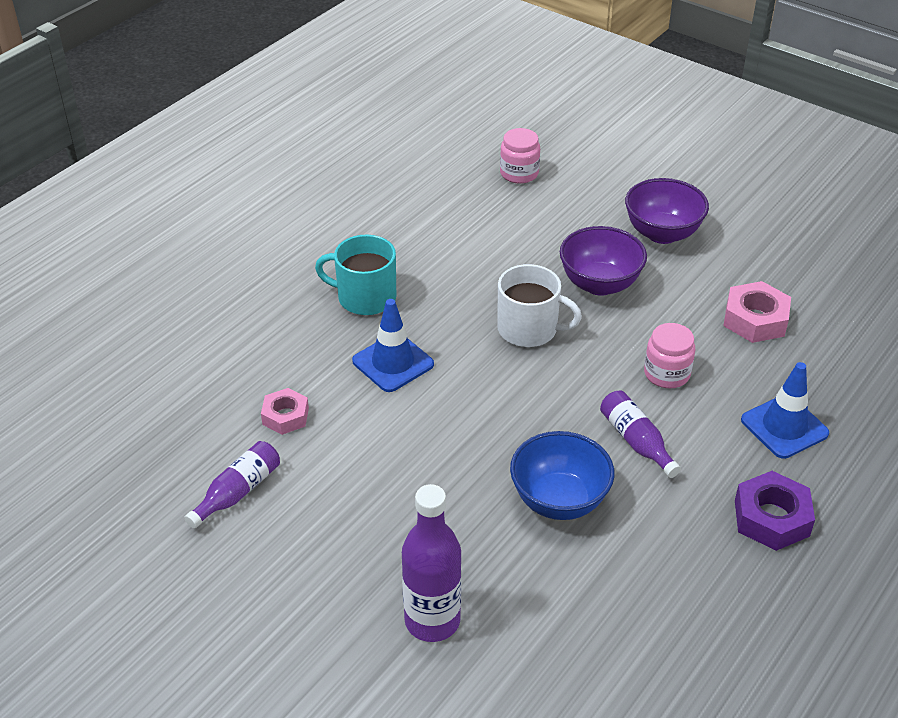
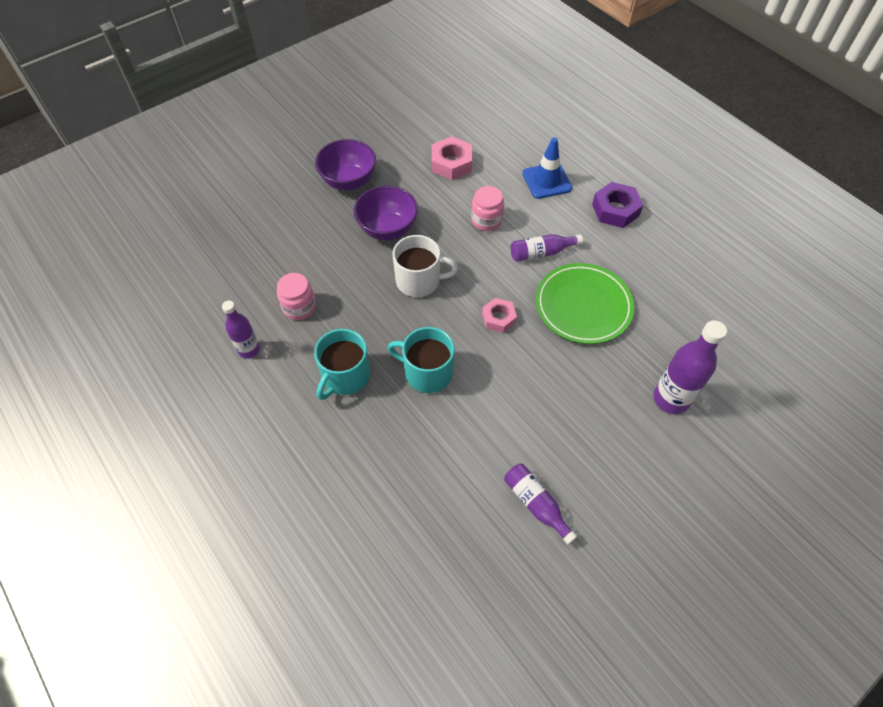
camera: 75 degrees left, 15 degrees up
(285, 416) = (463, 457): pink nut -> pink nut (498, 318)
(375, 219) = (249, 350): none -> purple bottle
(393, 363) = (427, 372): blue traffic cone -> turquoise mug
(519, 173) = (239, 241): pink jar -> pink jar (299, 307)
(529, 329) = (419, 280): white mug -> white mug turned 60 degrees clockwise
(559, 500) = (583, 306): blue bowl -> green plate

